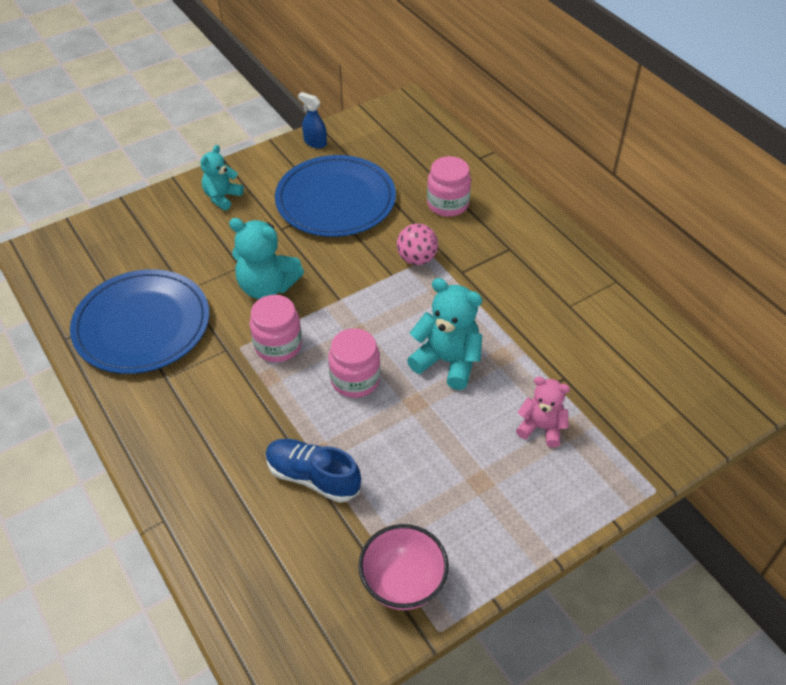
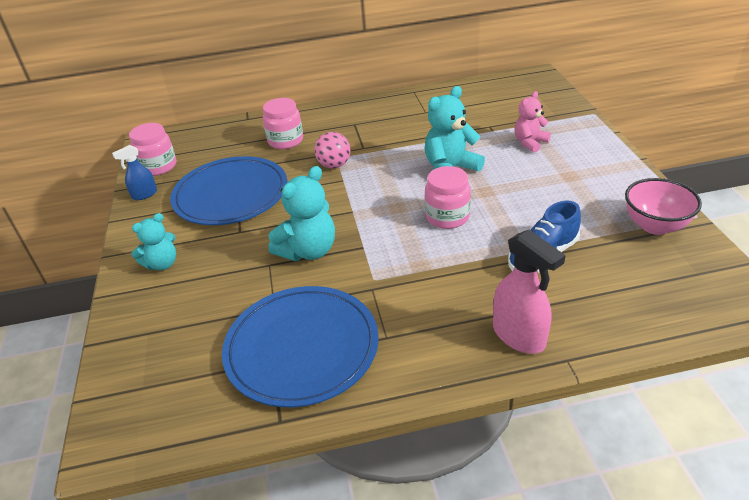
camera: 65 degrees left, 10 degrees down
(187, 477) = (519, 336): none -> pink spray bottle
(222, 197) = (162, 264): turquoise teddy bear -> turquoise teddy bear turned 90 degrees counterclockwise
(278, 345) = (385, 254): pink jar -> pink jar (158, 167)

